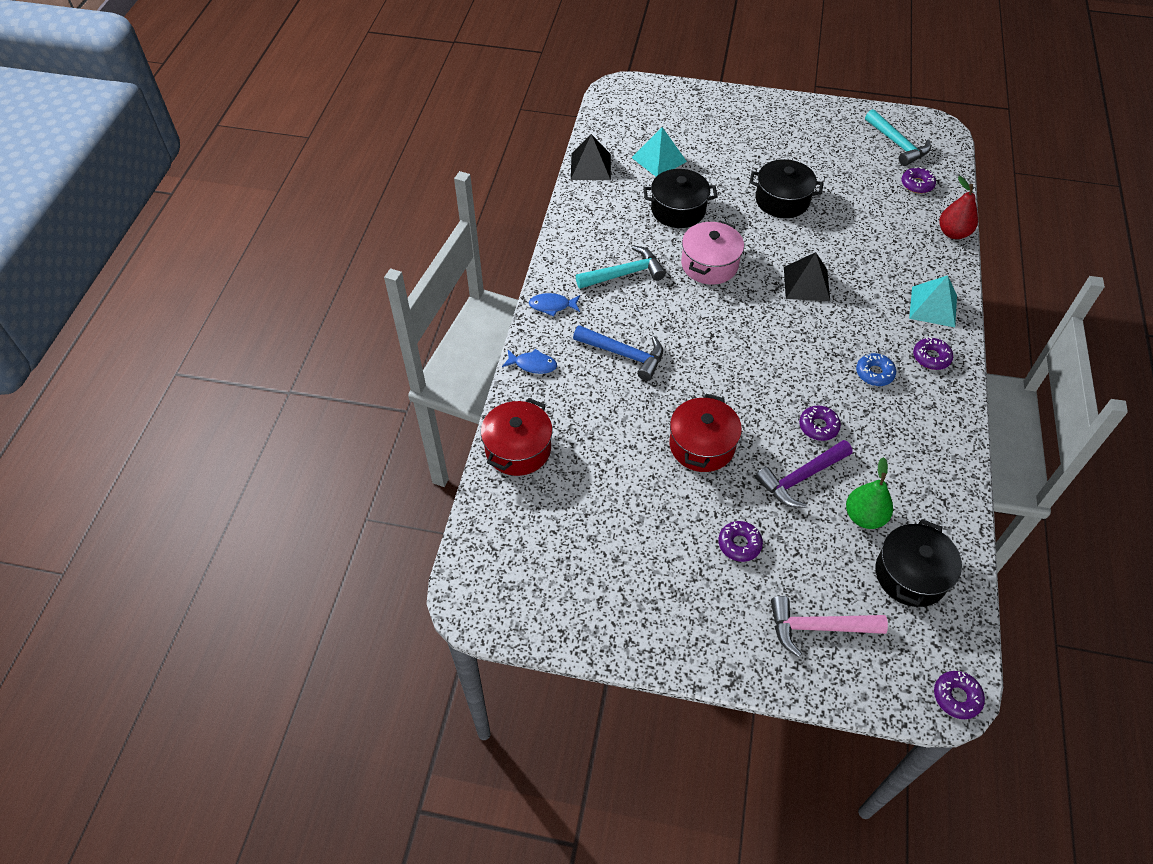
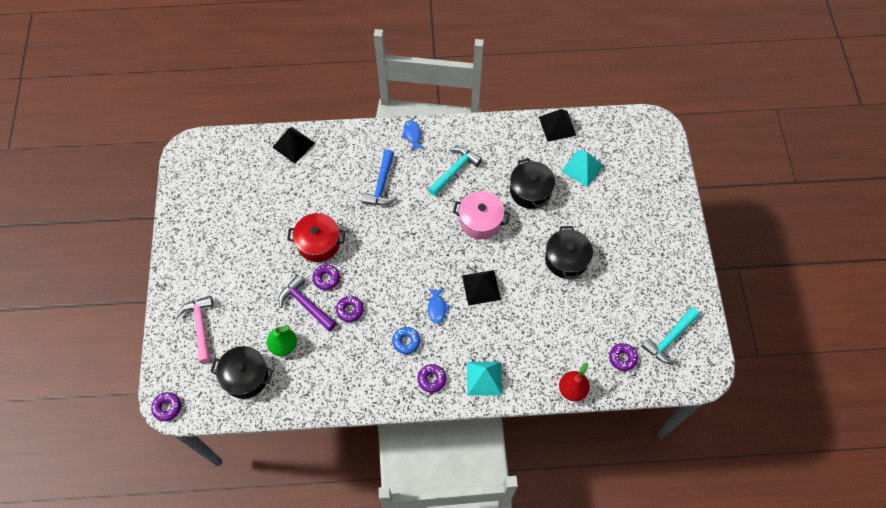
camera: 75 degrees right, 10 degrees up
(518, 449) = (293, 145): red pot -> black pyramid
(533, 365) = (360, 136): blue fish -> blue fish (437, 308)
(625, 274) = (455, 170): turquoise hammer -> turquoise hammer turned 105 degrees counterclockwise
(739, 544) = (249, 276): purple donut -> purple donut (326, 278)

